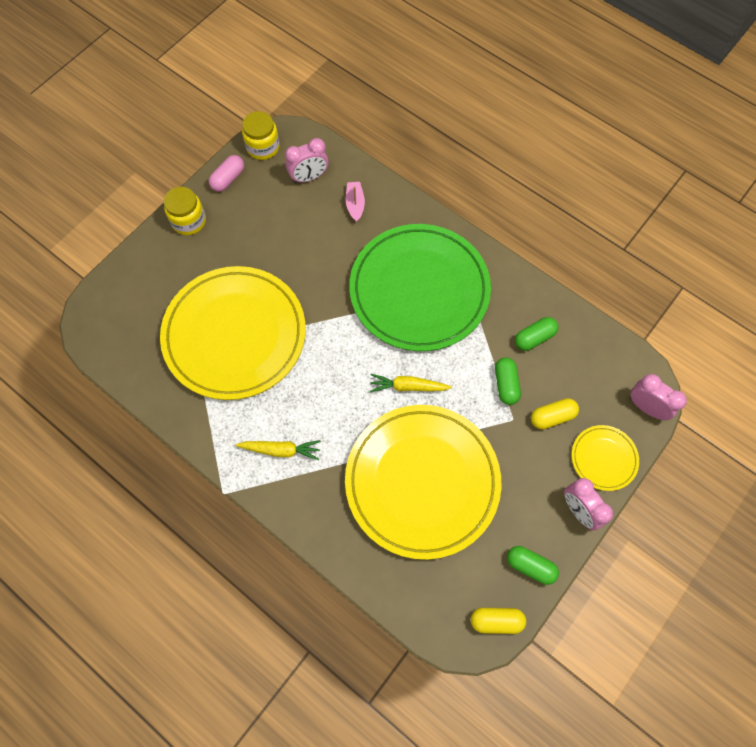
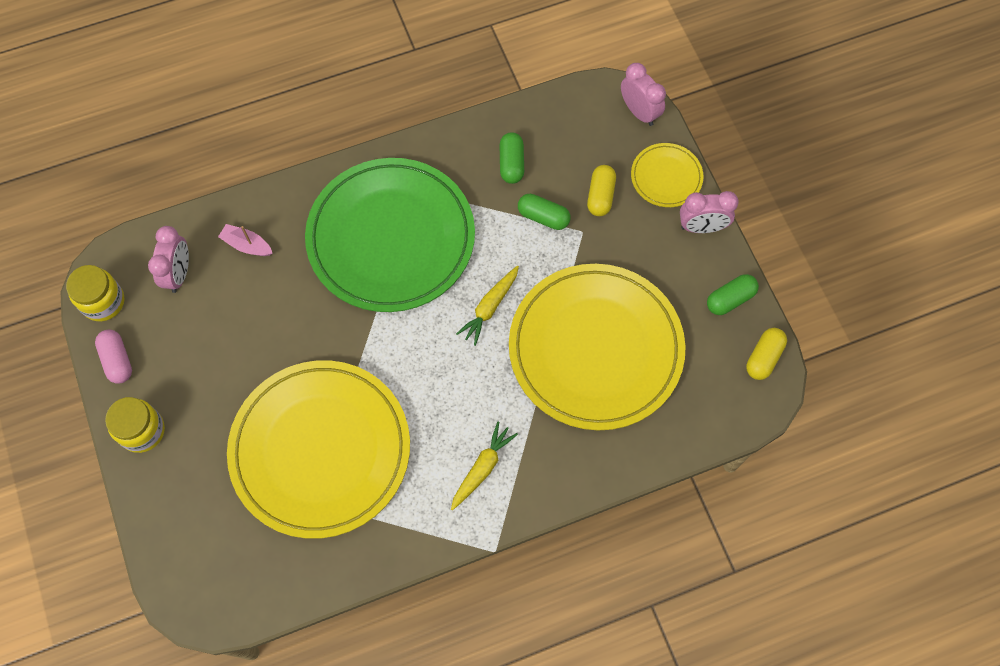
camera: 60 degrees left, 0 degrees up
(646, 407) = (639, 112): pink clock -> pink clock turned 75 degrees clockwise

